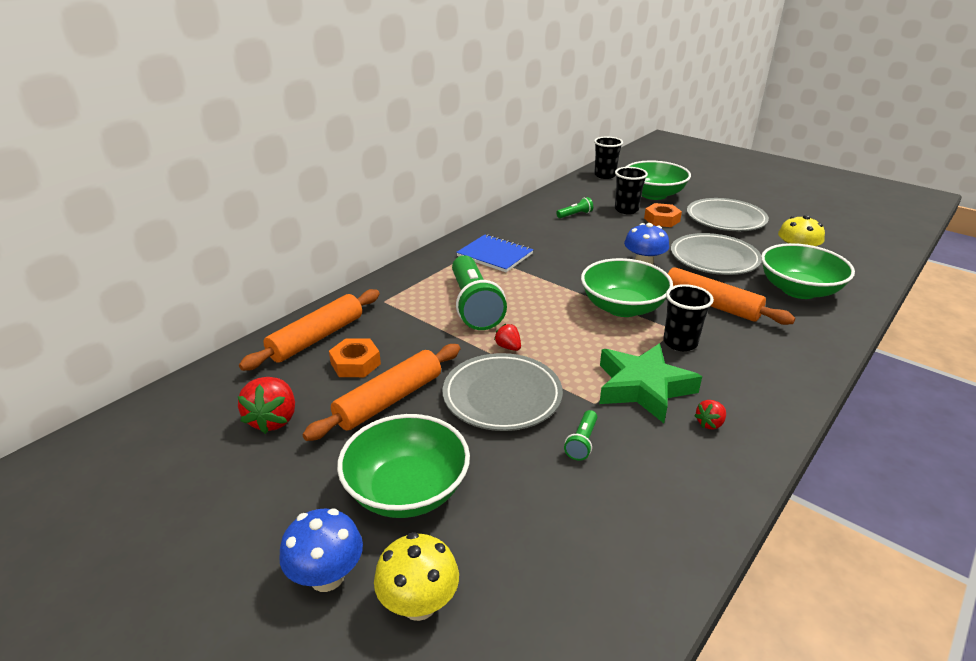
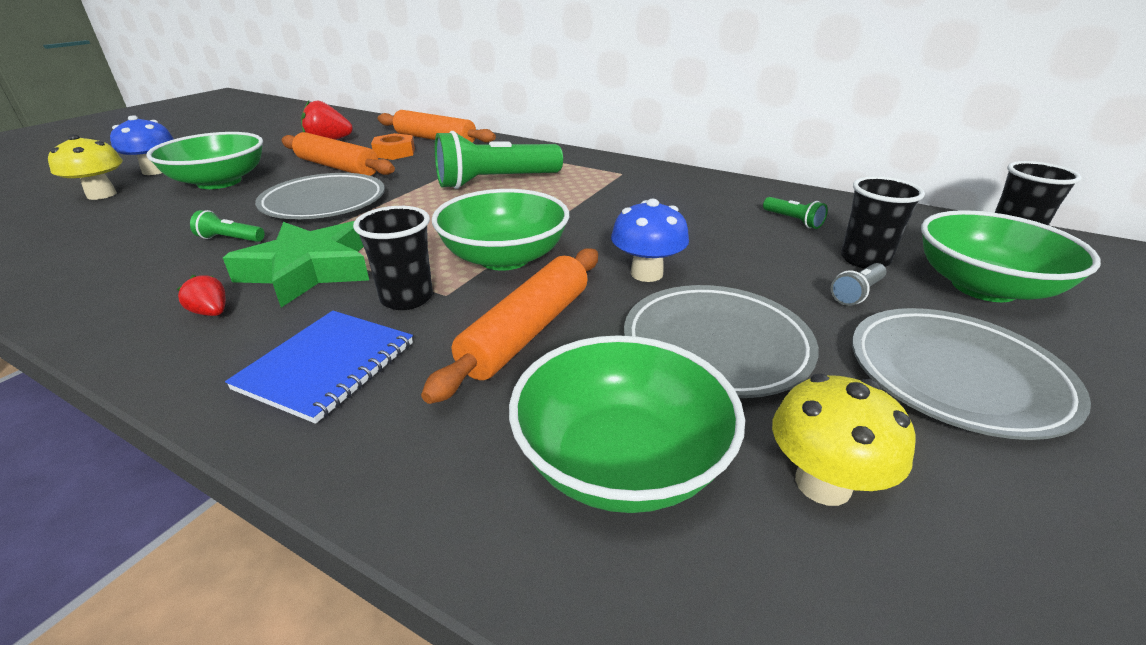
camera: 80 degrees right, 0 degrees up
(495, 255) = (620, 183): blue notebook -> blue notebook (327, 366)
(508, 347) = (411, 200): red strawberry -> none
(661, 220) = (856, 293): orange nut -> grey flashlight

